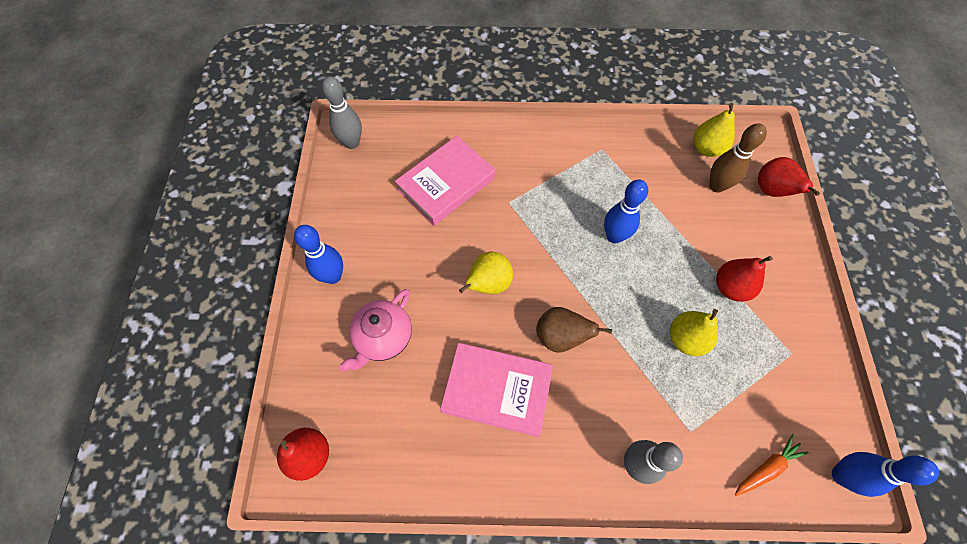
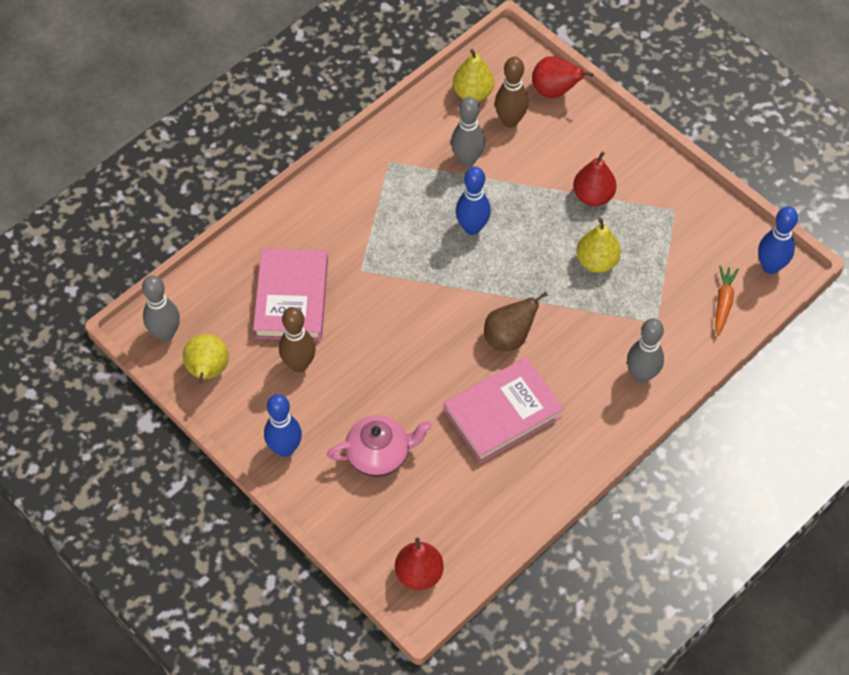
camera: 45 degrees left, 5 degrees down
(383, 338) = (379, 454): pink teapot -> pink teapot turned 90 degrees counterclockwise
(403, 229) = (299, 364): none -> brown bowling pin
(488, 284) = (415, 346): yellow pear -> yellow pear (208, 371)
(657, 188) = (467, 160): none -> grey bowling pin

